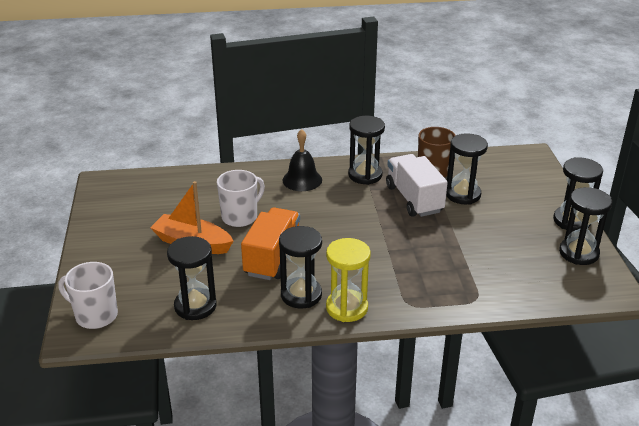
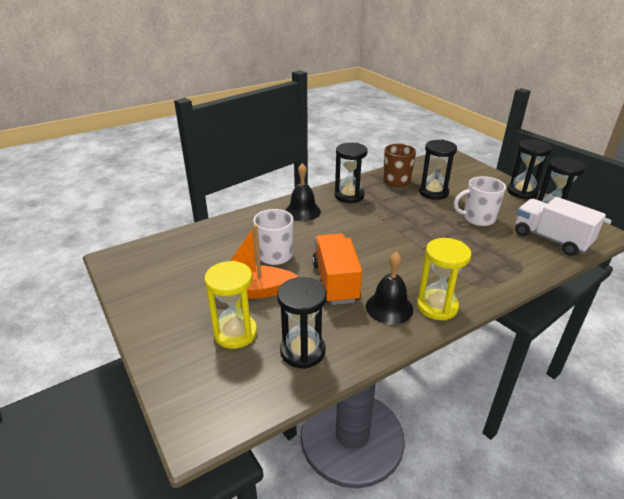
camera: 25 degrees left, 0 degrees up
(95, 315) = (204, 399): white mug -> white mug (478, 218)
(153, 275) = (235, 333): none -> yellow hourglass
(301, 295) = (389, 307): black hourglass -> black bell
(414, 199) = (402, 204): white truck -> white truck (551, 239)

